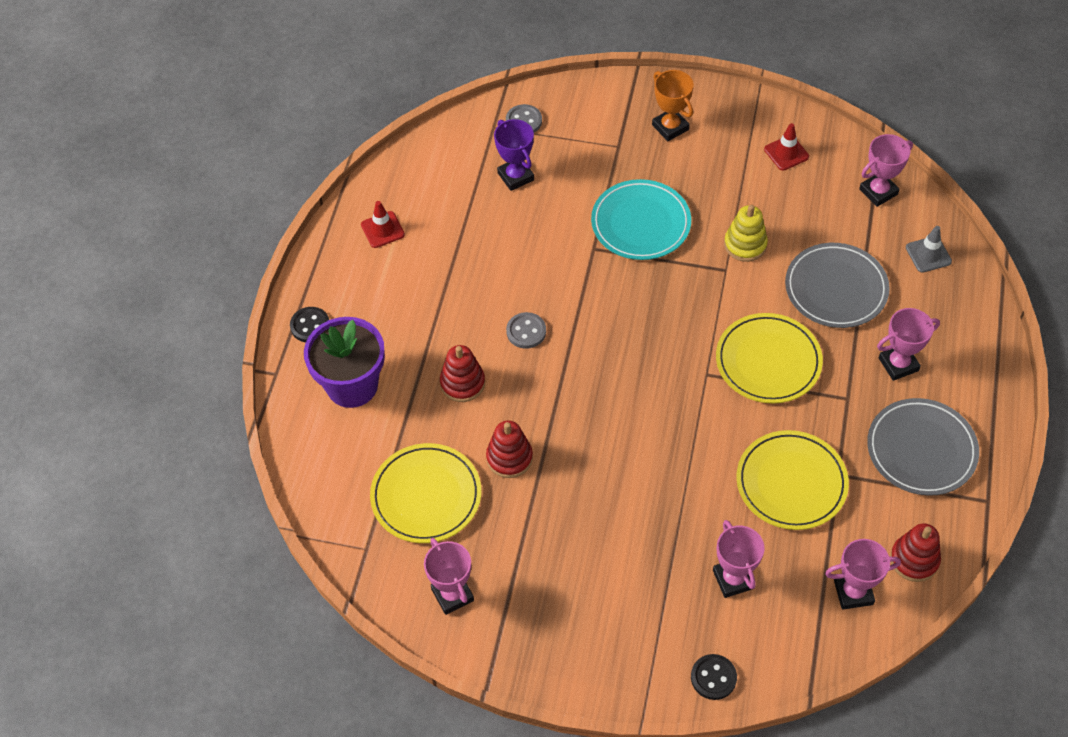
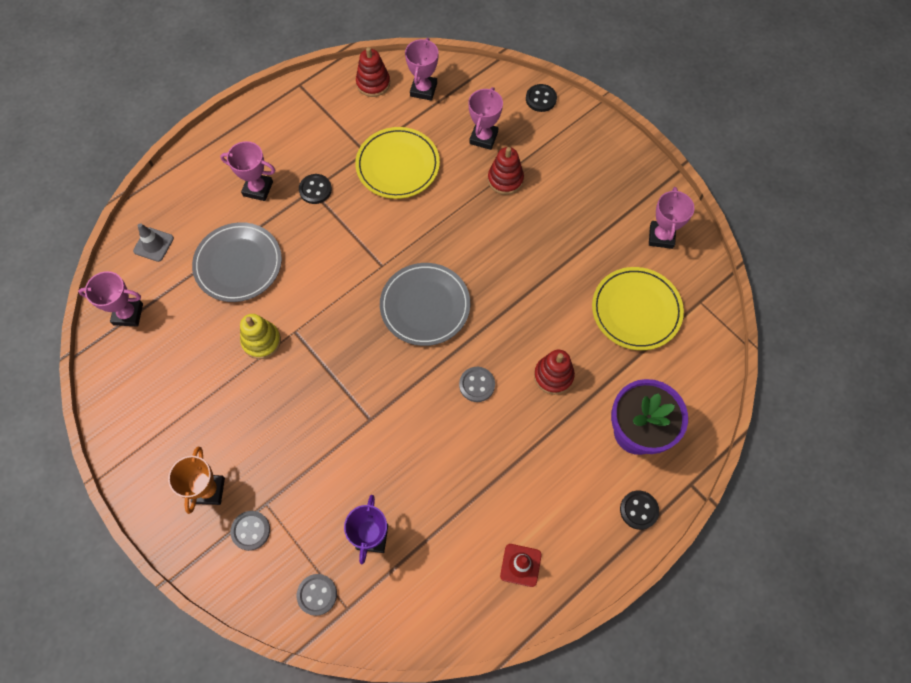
camera: 145 degrees left, 10 degrees up
(509, 458) = (561, 298): red stacking toy -> red stacking toy (505, 179)
(611, 125) = (251, 530): none -> grey button
(640, 223) = (316, 415): turquoise plate -> none
(768, 361) = (334, 246): yellow plate -> none
(786, 153) = (152, 396): red traffic cone -> none
(844, 401) = (315, 190): none -> black button
(853, 592) = (423, 89): pink trophy -> pink trophy turned 75 degrees clockwise
(921, 449) = (303, 133): grey plate -> grey plate (425, 306)

